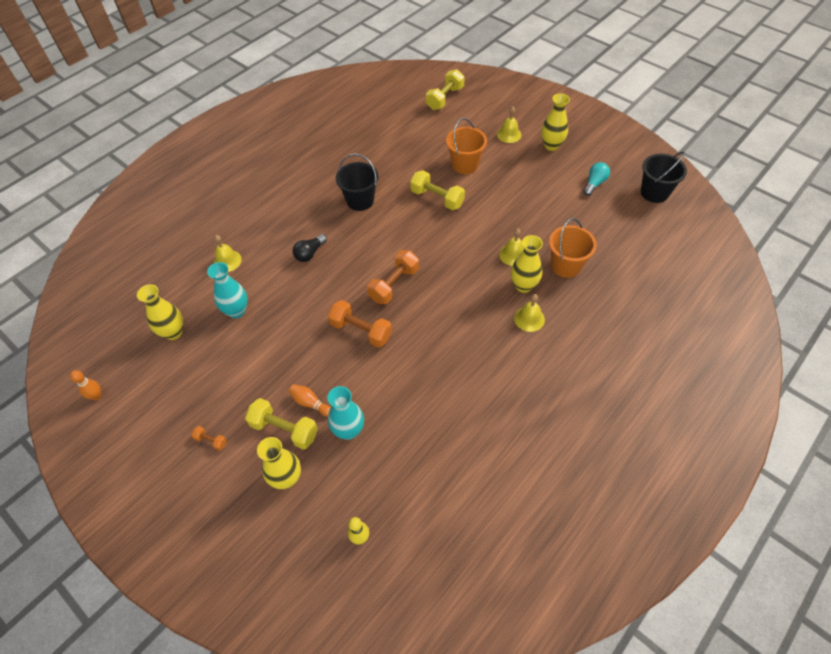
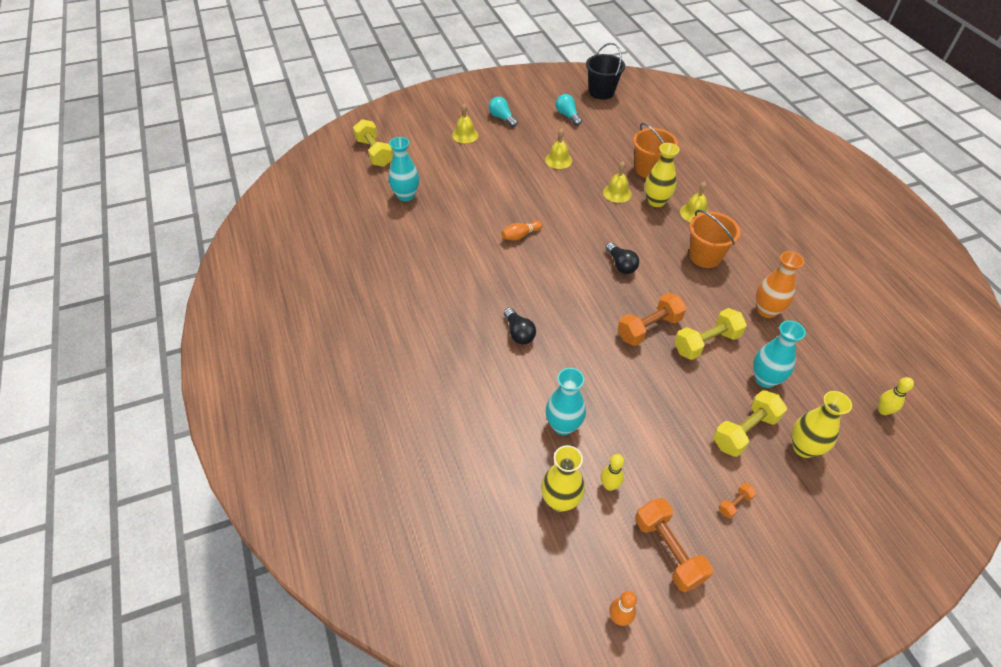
camera: 65 degrees left, 5 degrees down
(196, 356) = (609, 485): none -> yellow bowling pin
(227, 261) = (478, 412): yellow bell -> yellow bell (558, 160)
(310, 403) = (721, 399): orange bowling pin -> orange bowling pin (520, 236)
(360, 201) = (471, 266): black bucket -> none
(394, 284) = (604, 283): orange dumbbell -> orange dumbbell (668, 550)
(410, 135) = (406, 196): none -> turquoise vase
(422, 288) = (621, 265): none -> black light bulb
(434, 411) = (767, 310): none -> orange vase
(437, 198) = (511, 212): yellow dumbbell -> yellow dumbbell (706, 343)
(465, 165) = (481, 177): orange bucket -> orange bucket (705, 256)
(551, 145) = (502, 118): yellow vase -> turquoise light bulb

